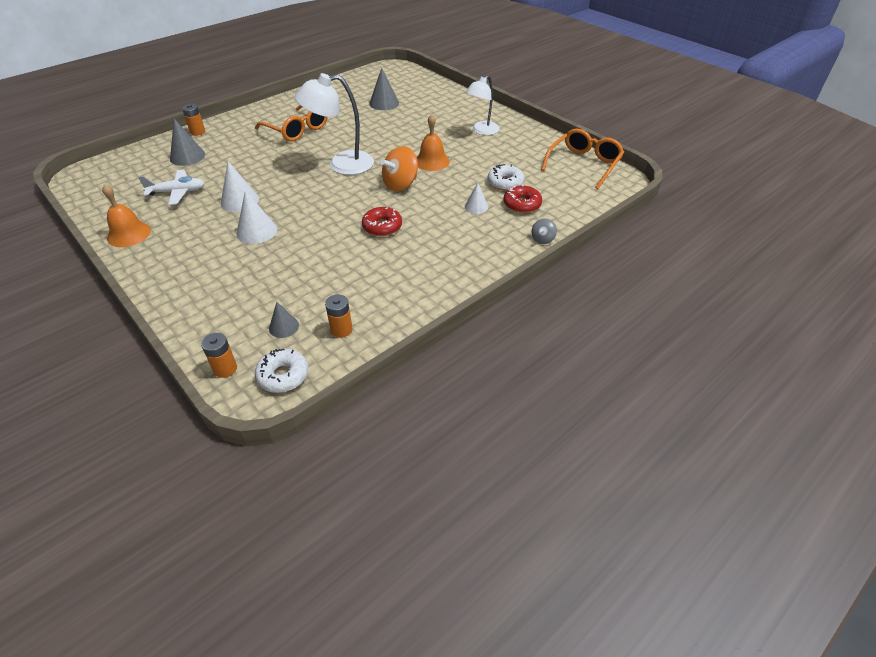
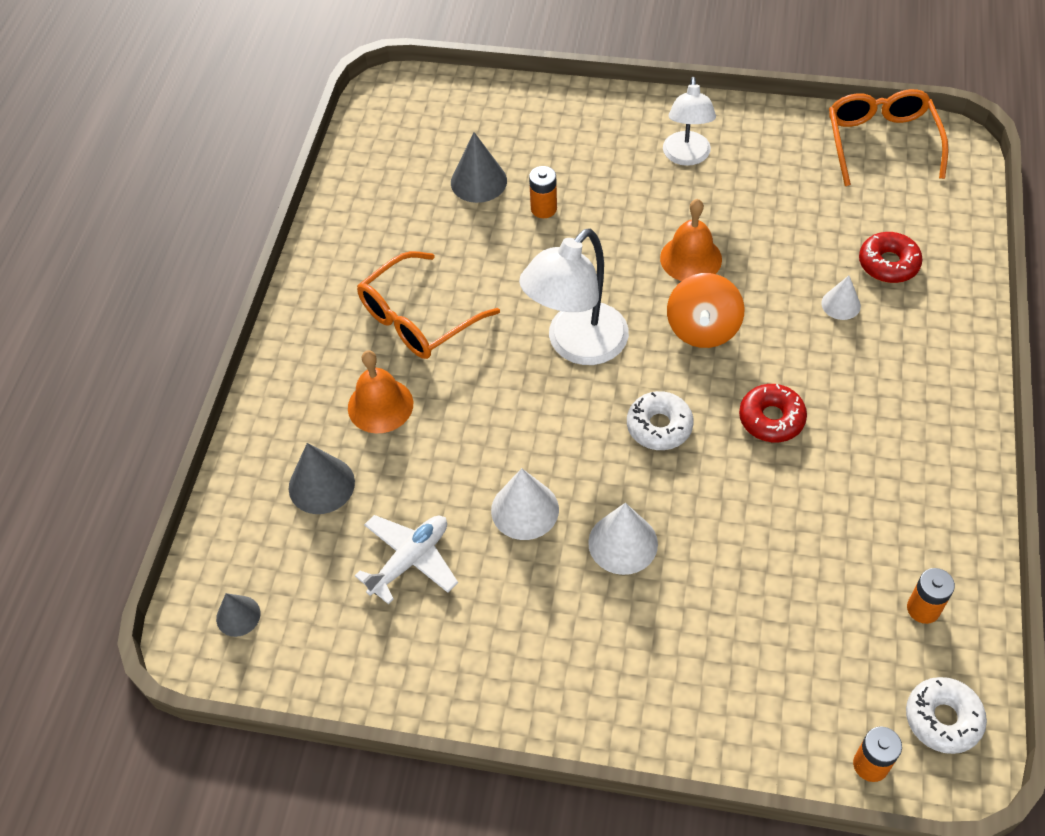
camera: 35 degrees left, 10 degrees up
(129, 234) = (451, 681): orange bell -> orange bell (380, 405)
(198, 132) = (263, 426): orange battery -> orange battery (543, 209)
(284, 327) = (856, 657): grey cone -> grey cone (238, 616)
(297, 129) = (418, 318): orange glasses -> orange glasses turned 135 degrees clockwise
(505, 183) = (827, 238): white donut -> white donut (659, 426)
(542, 239) = (973, 307): grey spinning top -> none

